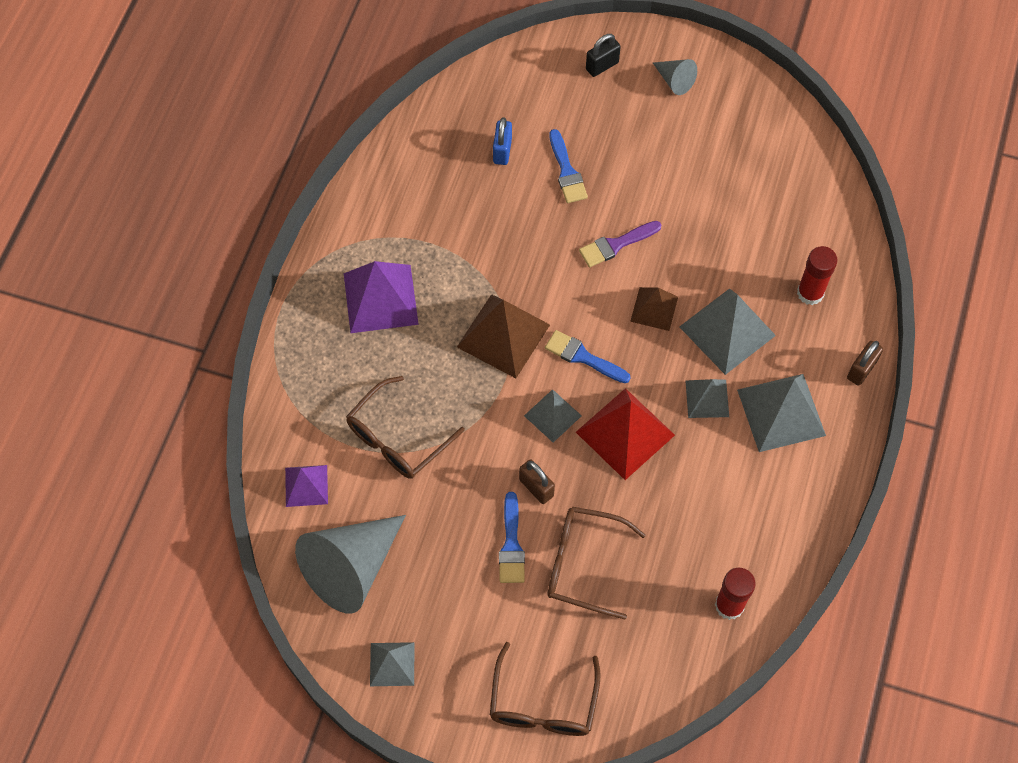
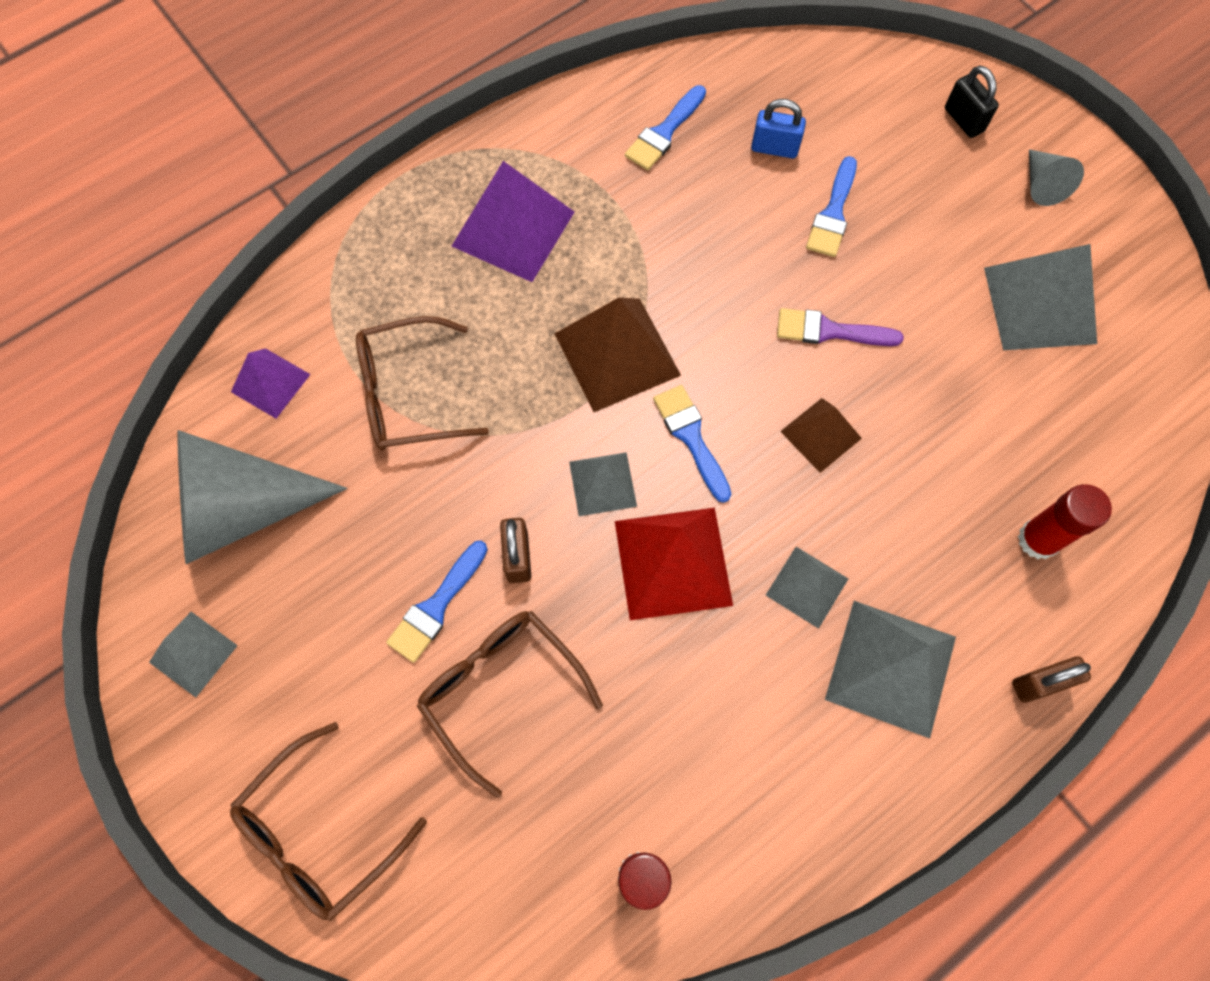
camera: 35 degrees right, 5 degrees up
(427, 181) = (664, 132): none -> blue brush
(502, 151) = (774, 148): blue padlock -> blue padlock turned 60 degrees clockwise
(602, 66) = (963, 120): black padlock -> black padlock turned 60 degrees clockwise
(727, 331) = (894, 519): grey pyramid -> grey pyramid (1039, 305)

